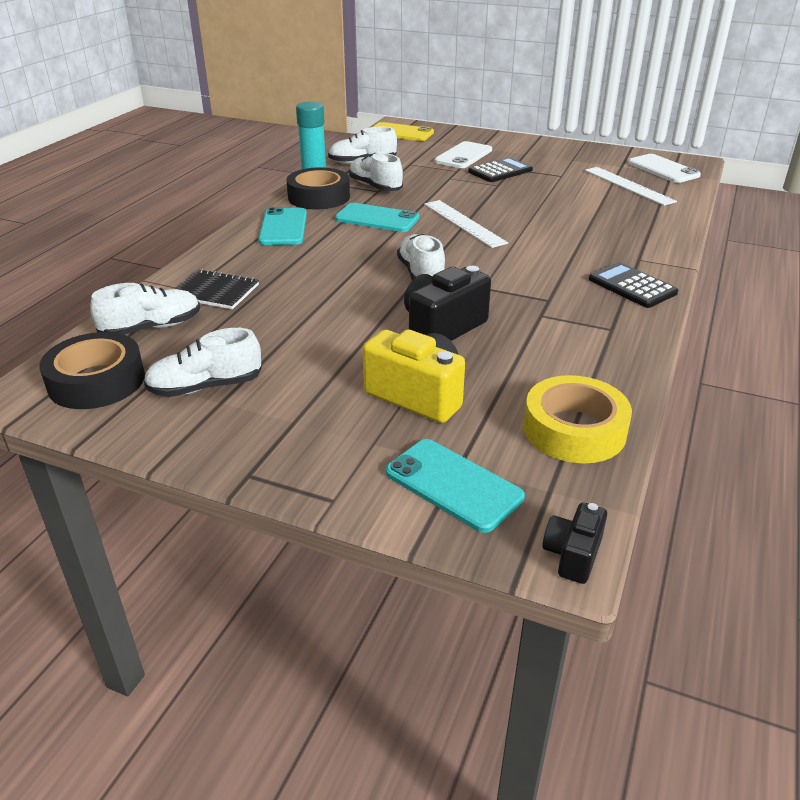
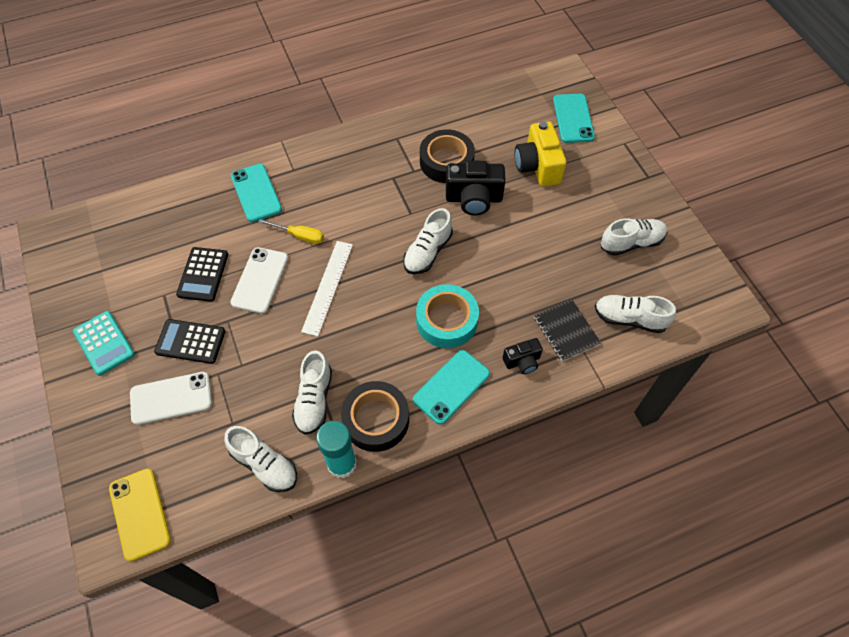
camera: 135 degrees left, 25 degrees up
(96, 381) = (685, 288): black tape -> black tape (446, 161)
(205, 387) = (631, 243): white shoe -> white shoe turned 45 degrees counterclockwise
(338, 250) = (447, 320): none -> turquoise tape
(377, 218) = (374, 343): turquoise phone -> turquoise phone (256, 193)
(542, 232) = (299, 235): none -> yellow screwdriver
(546, 152) = (104, 343): none -> turquoise calculator
(572, 555) = (564, 72): black camera -> black camera (522, 361)
(574, 430) = (497, 106): yellow tape -> none
(628, 185) = (151, 241): white ruler -> none
(632, 286) = (336, 154): black calculator -> black calculator (203, 274)
(663, 169) = (87, 240): white phone -> white phone (260, 280)

